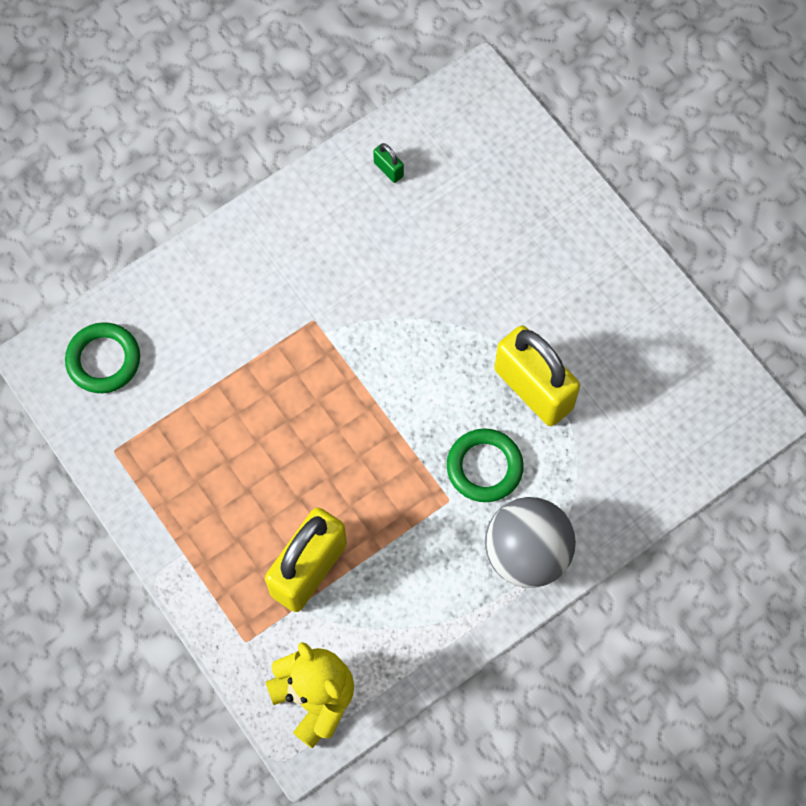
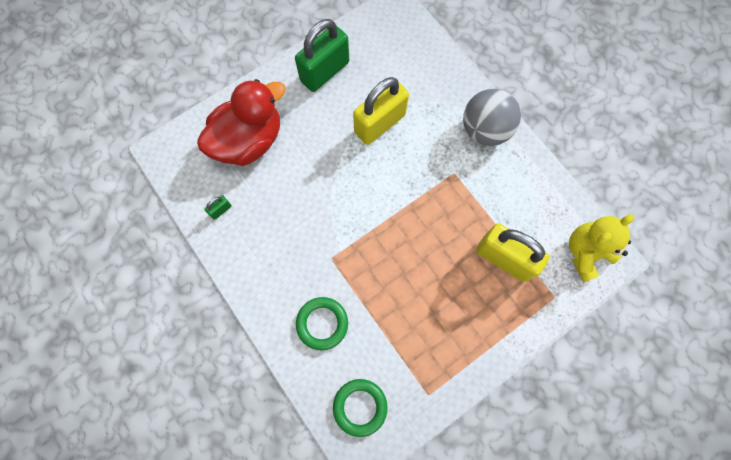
camera: 90 degrees left, 5 degrees up
(484, 467) = (431, 152): green ring -> green ring (322, 323)
(499, 201) = (249, 140): none -> red duck
(623, 305) = (325, 72): none -> green padlock

